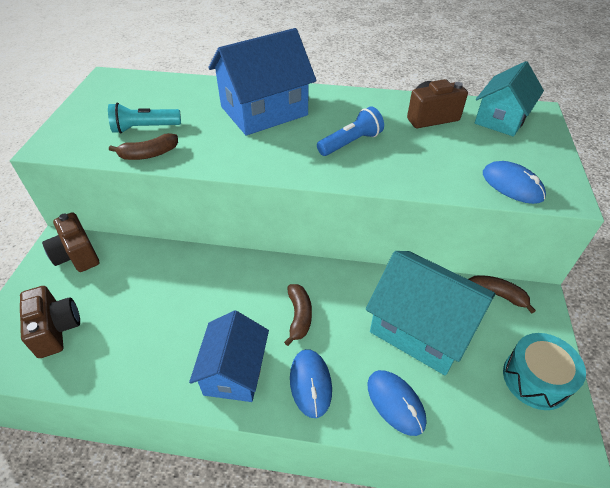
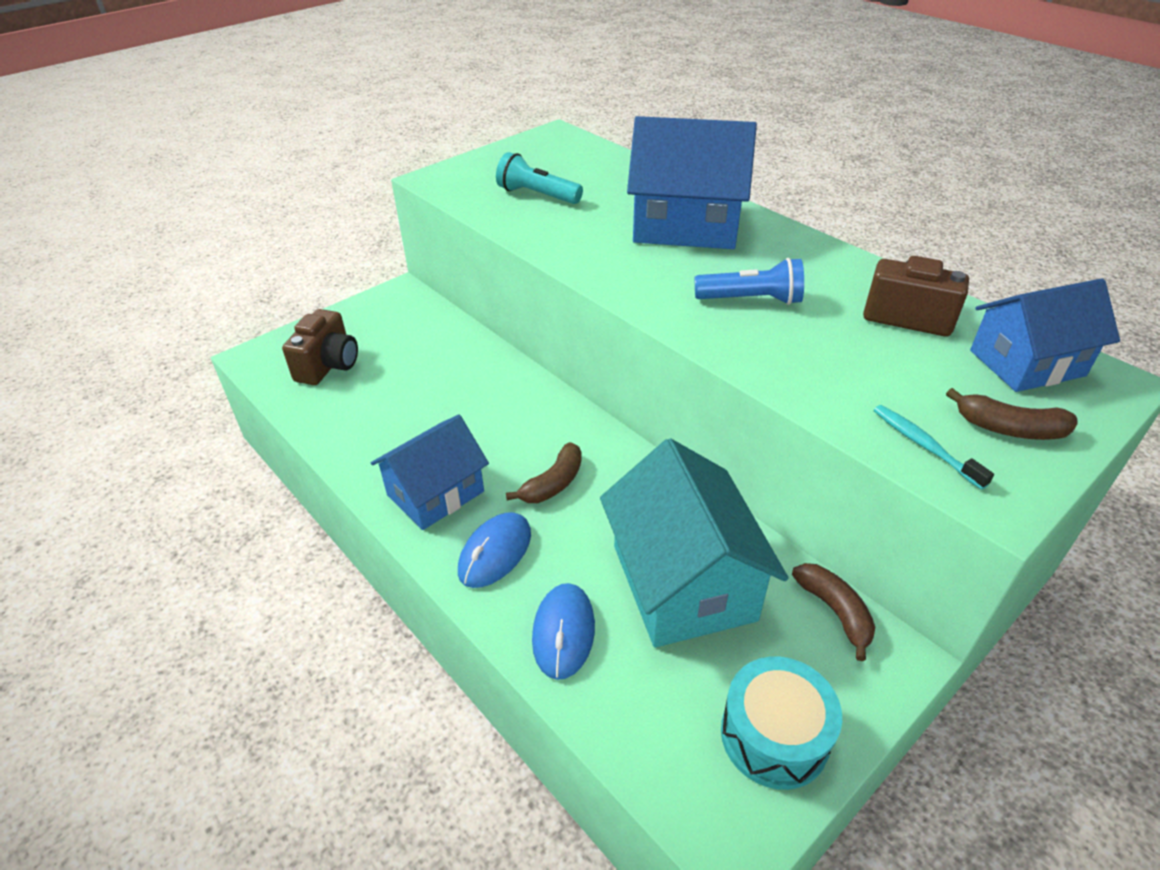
camera: 40 degrees right, 5 degrees down
(77, 255) = (405, 311): brown camera -> none
(149, 154) = (513, 221): brown banana -> brown banana (1009, 429)
(501, 119) = (1026, 363): turquoise house -> blue house
(512, 185) = (924, 445): blue mouse -> turquoise toothbrush

